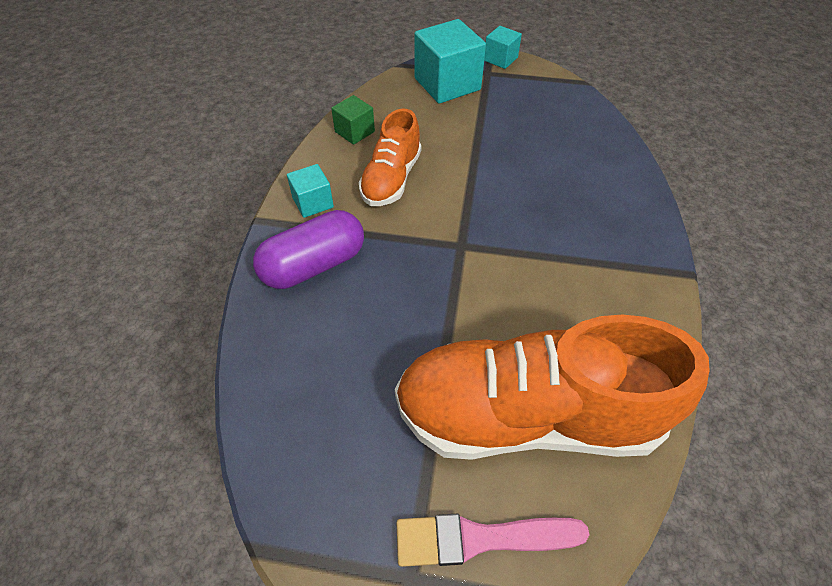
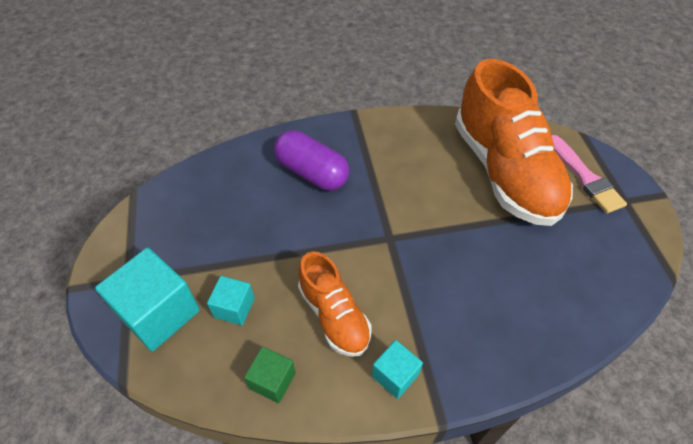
camera: 110 degrees left, 0 degrees up
(314, 265) = (466, 339): purple capsule -> purple capsule (312, 172)
(391, 179) = (334, 315): orange shoe -> orange shoe turned 60 degrees clockwise
(500, 59) = (98, 272): turquoise cube -> turquoise cube (234, 308)

